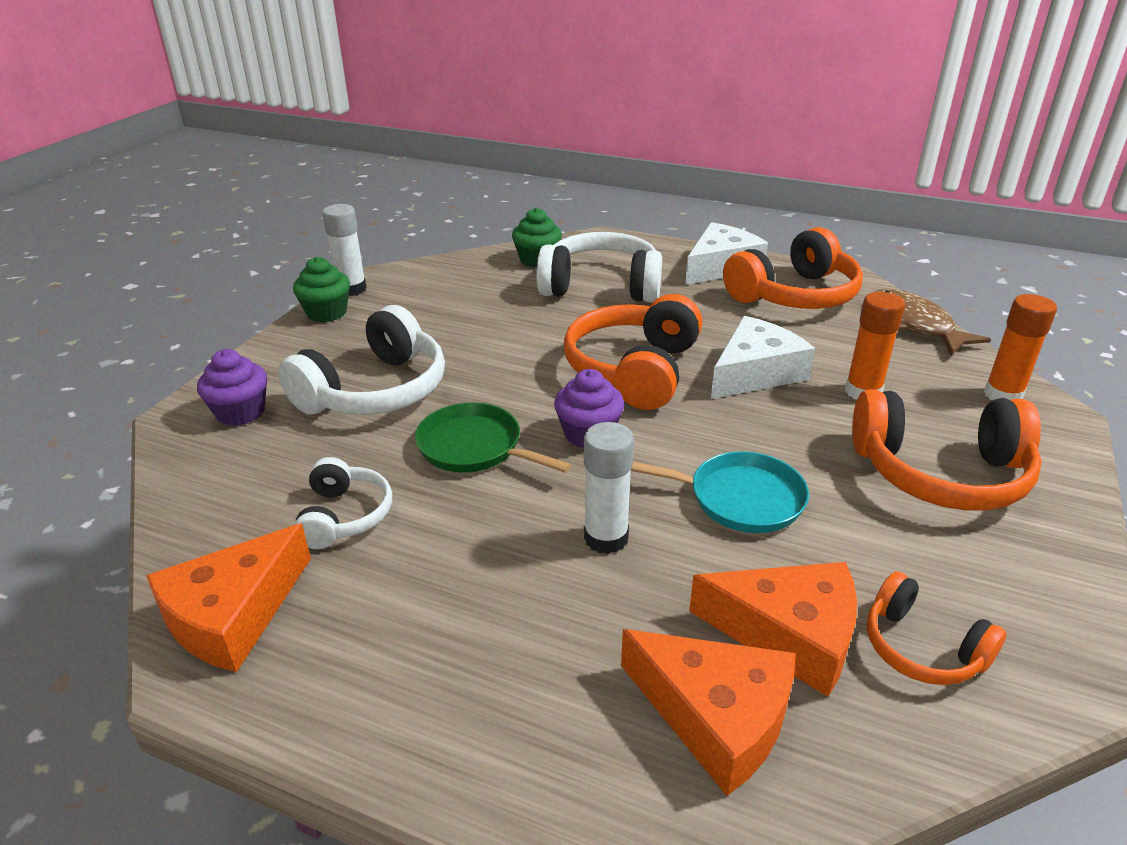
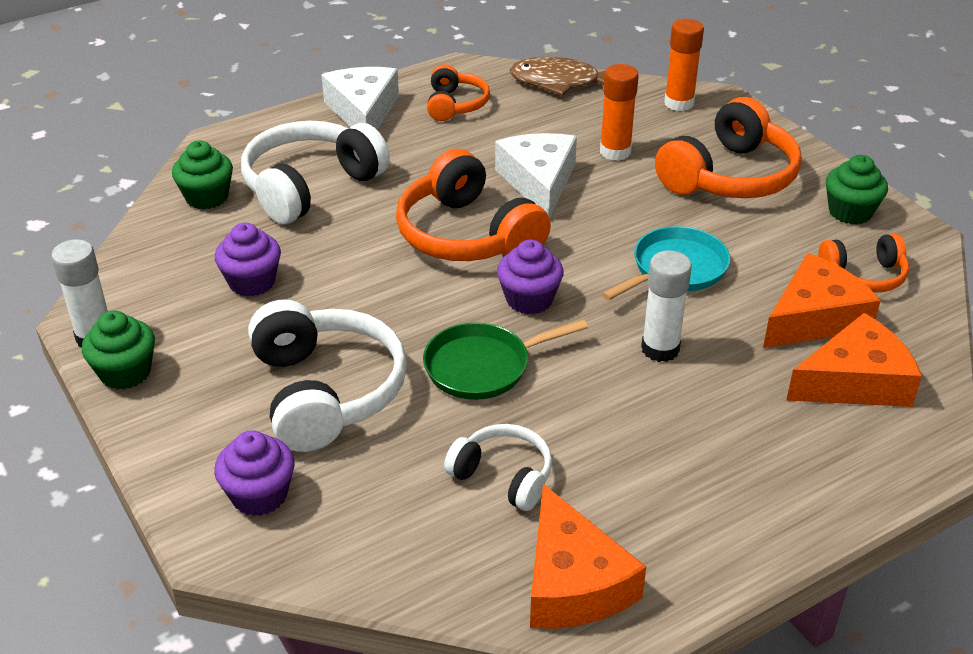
camera: 55 degrees left, 5 degrees up
(466, 312) = (252, 282): none -> purple cupcake
(794, 295) = (455, 105): orange headphones -> orange headphones, size x0.56
(1024, 588) = (850, 212): none -> green cupcake

